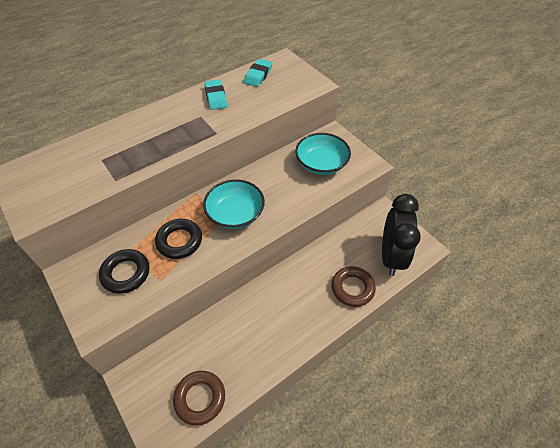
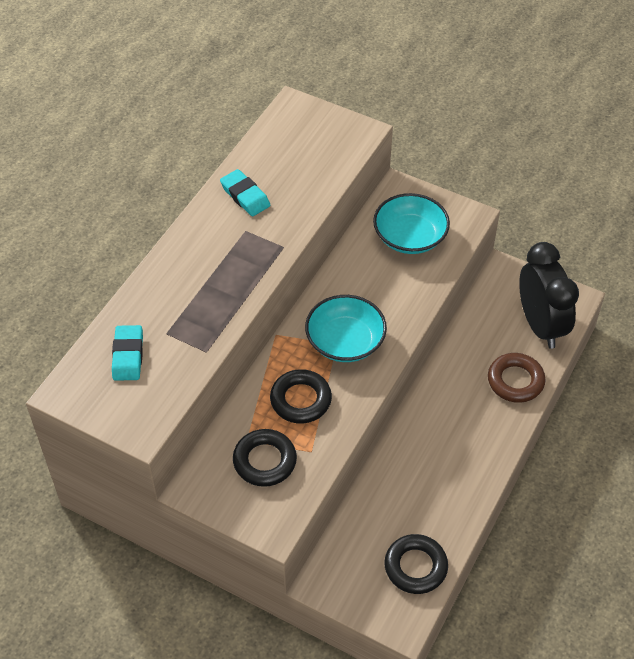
camera: 25 degrees left, 0 degrees up
(200, 398) = (415, 567): brown ring -> black ring
(258, 75) = (277, 143): turquoise eraser -> turquoise eraser (128, 356)

